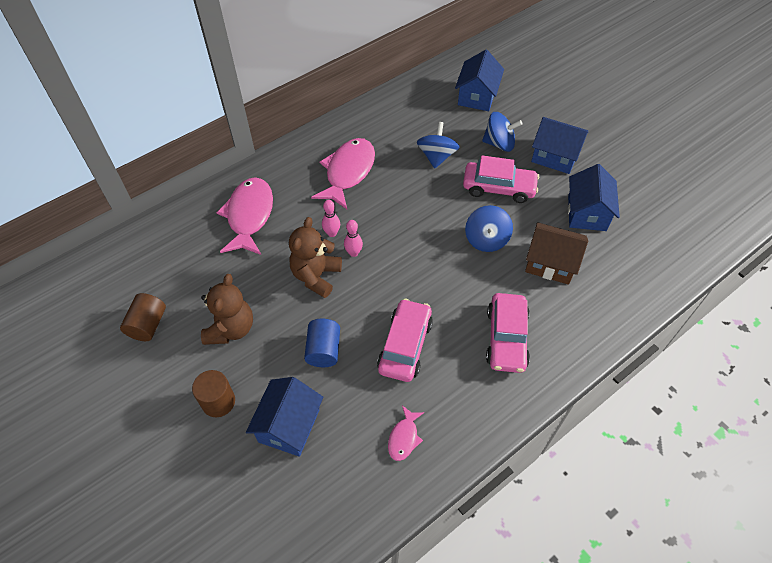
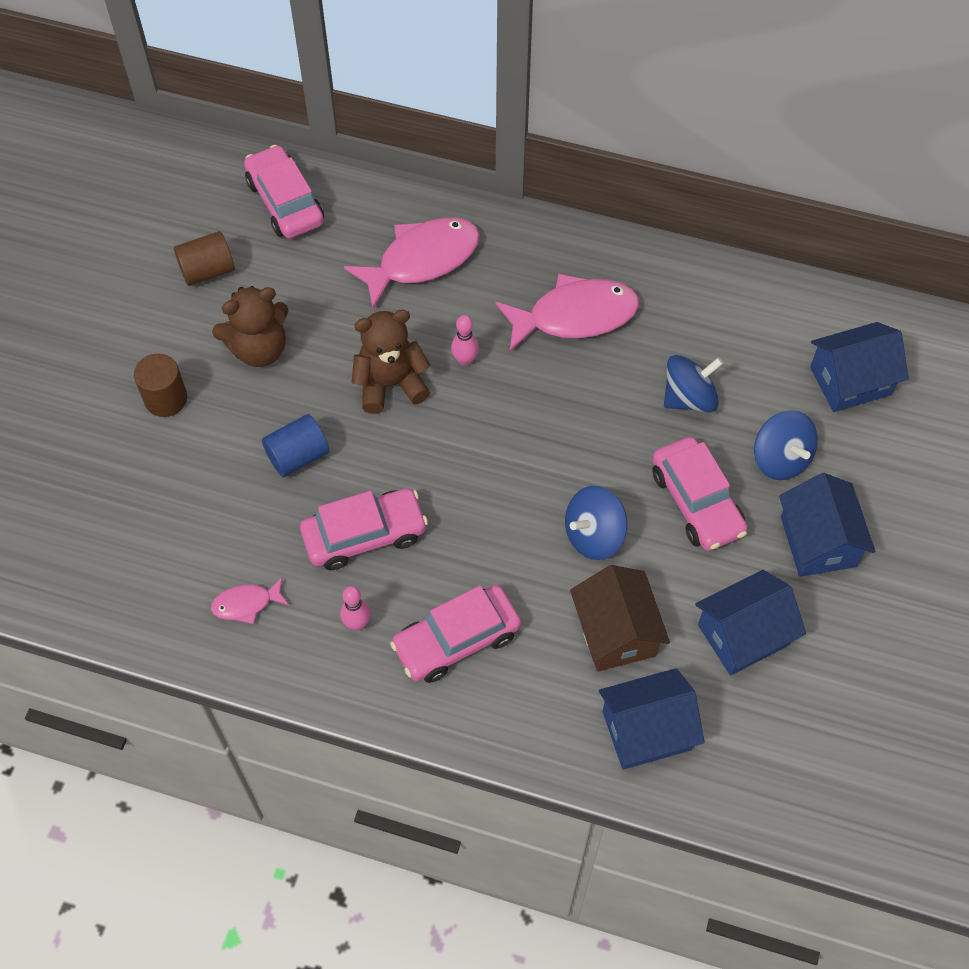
camera: 55 degrees right, 5 degrees up
(142, 257) = (285, 202): none -> pink car
(289, 425) = (184, 482): blue house -> blue house (646, 730)
(353, 253) = (454, 401): pink bowling pin -> pink bowling pin (357, 623)

